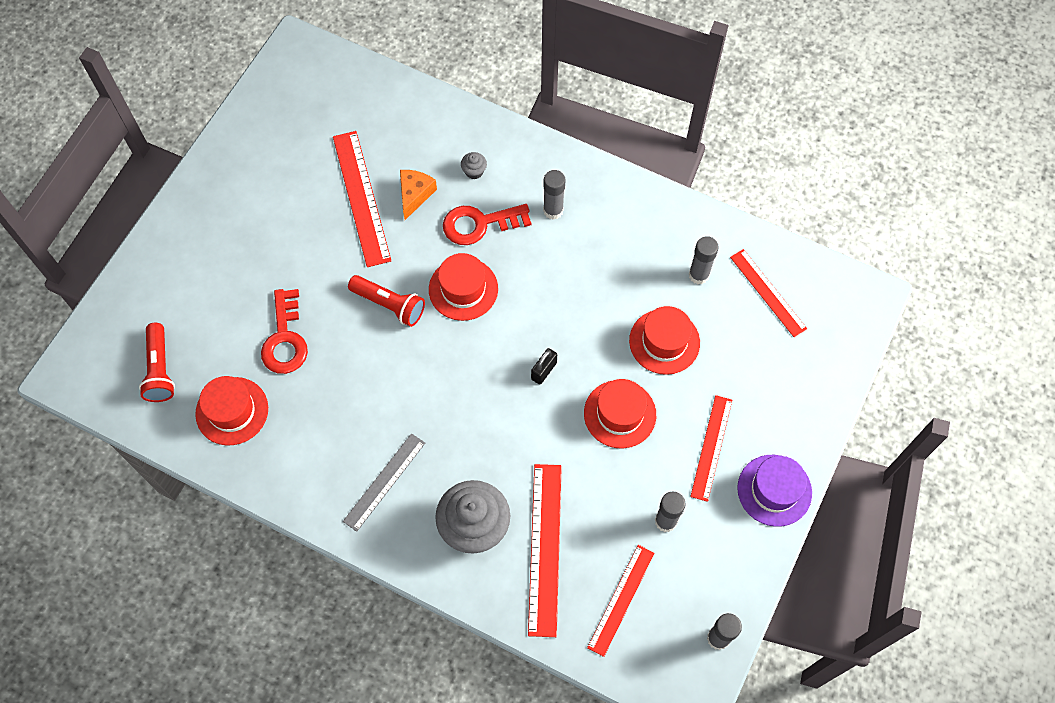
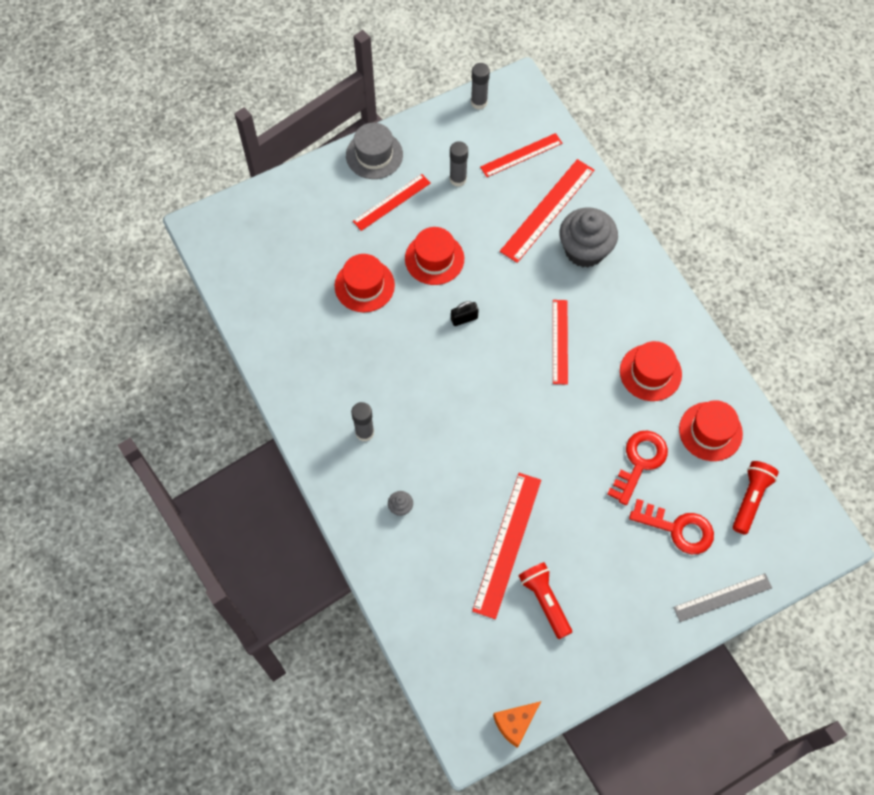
camera: 145 degrees left, 0 degrees up
(384, 481) = (627, 314): grey ruler -> grey ruler (722, 597)
(389, 305) = (542, 438): red flashlight -> red flashlight (544, 601)
(415, 195) = (462, 518): orange cheese -> orange cheese (515, 723)
(463, 289) = (478, 415): red hat -> red hat (650, 372)
(480, 224) = (429, 459): red key -> red key (677, 528)
(698, 275) = (300, 315): grey glue stick -> none
(767, 292) = (264, 272): red ruler -> red ruler (560, 341)
(774, 490) = (374, 155): purple hat -> grey hat

